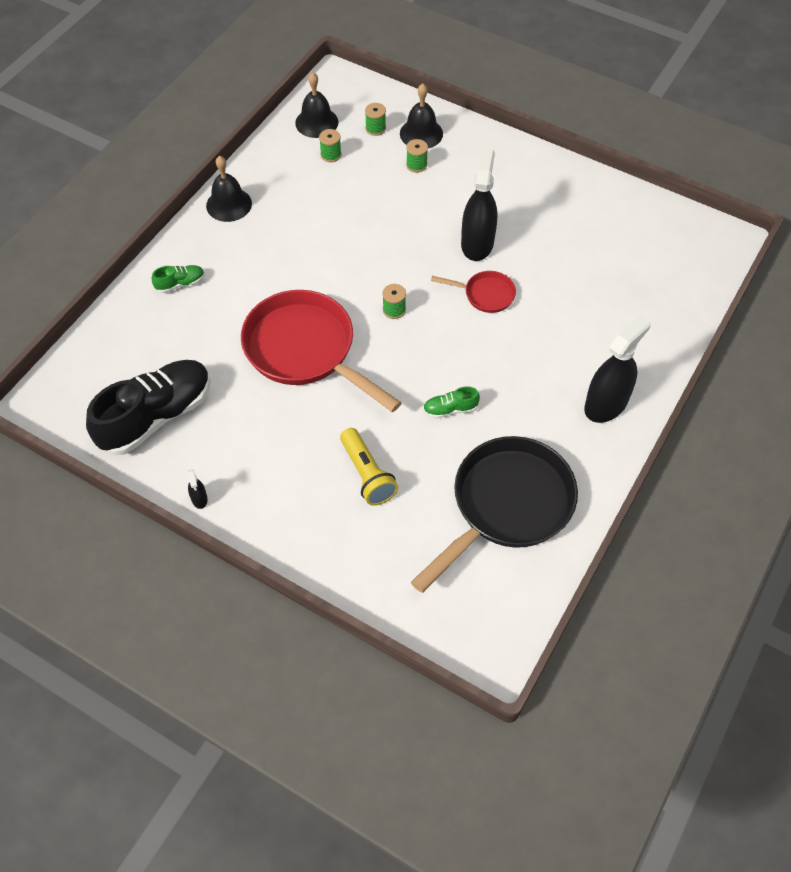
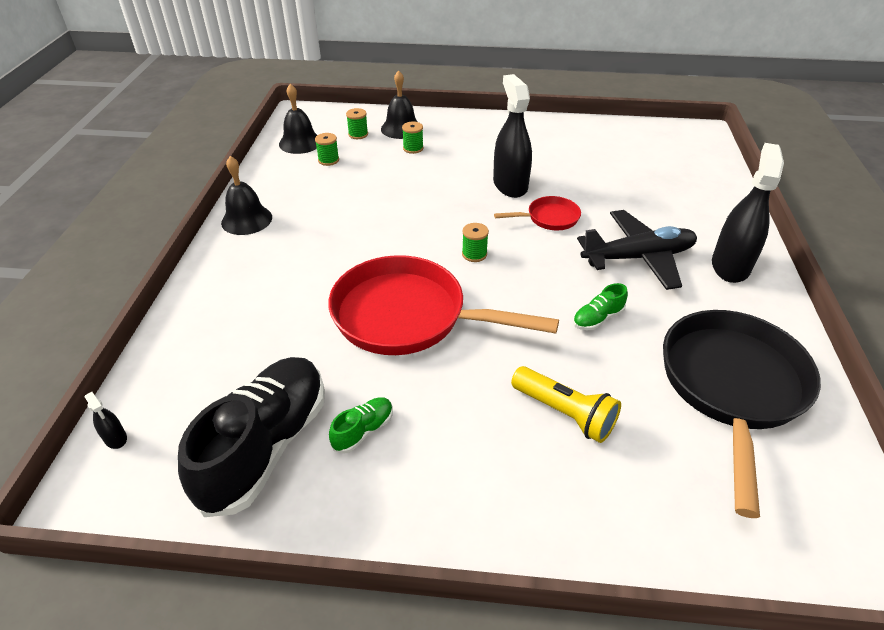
camera: 25 degrees left, 15 degrees down
(180, 284) = (227, 300): green shoe -> green shoe (363, 431)
(199, 499) = (379, 526): black spray bottle -> black spray bottle (115, 438)
(531, 365) = (638, 258): none -> black plane

